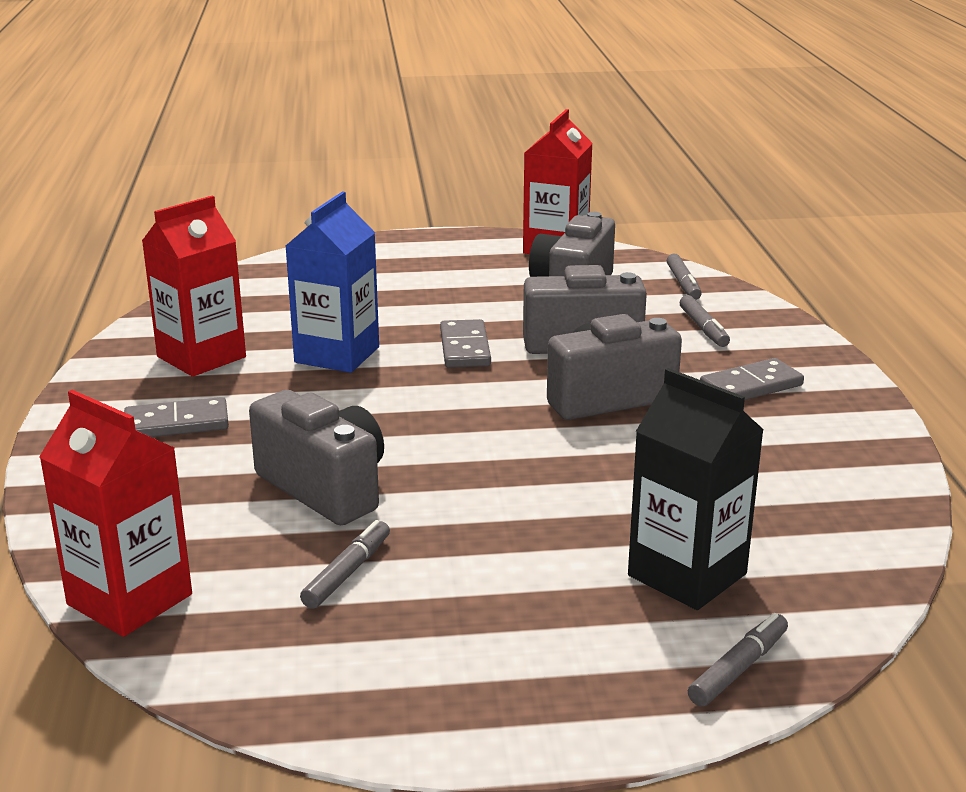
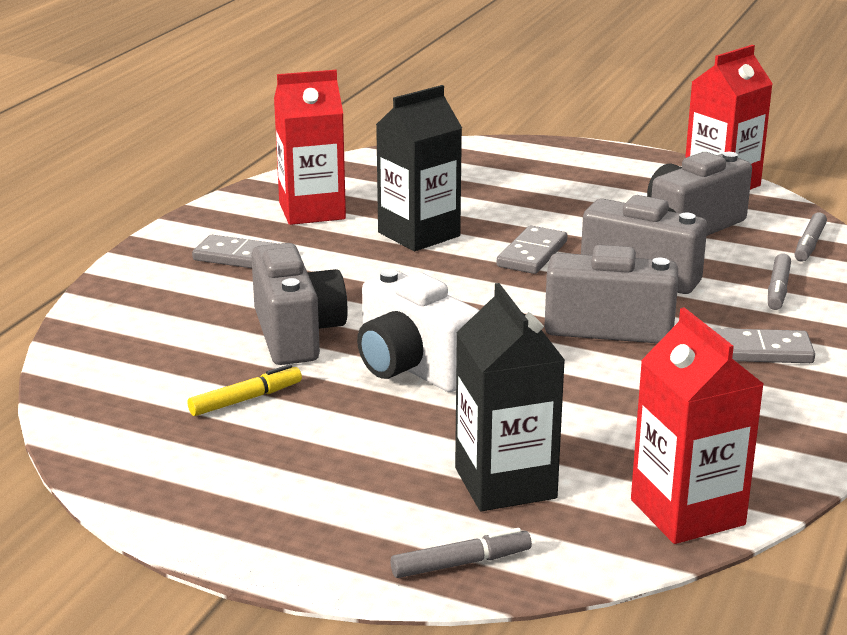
camera: 30 degrees right, 0 degrees up
(130, 599) = (83, 372): red carton -> red carton (687, 512)
(337, 355) = (419, 234): blue carton -> black carton
(347, 573) = (246, 399): grey marker -> yellow marker
(478, 488) = (413, 368): none -> white camera

